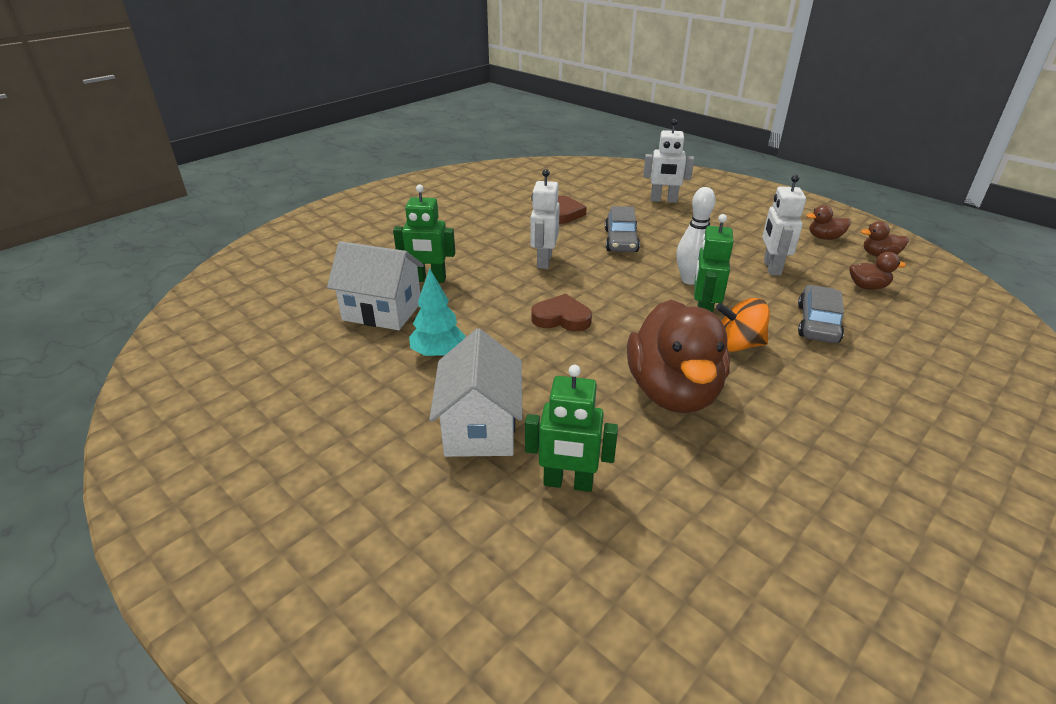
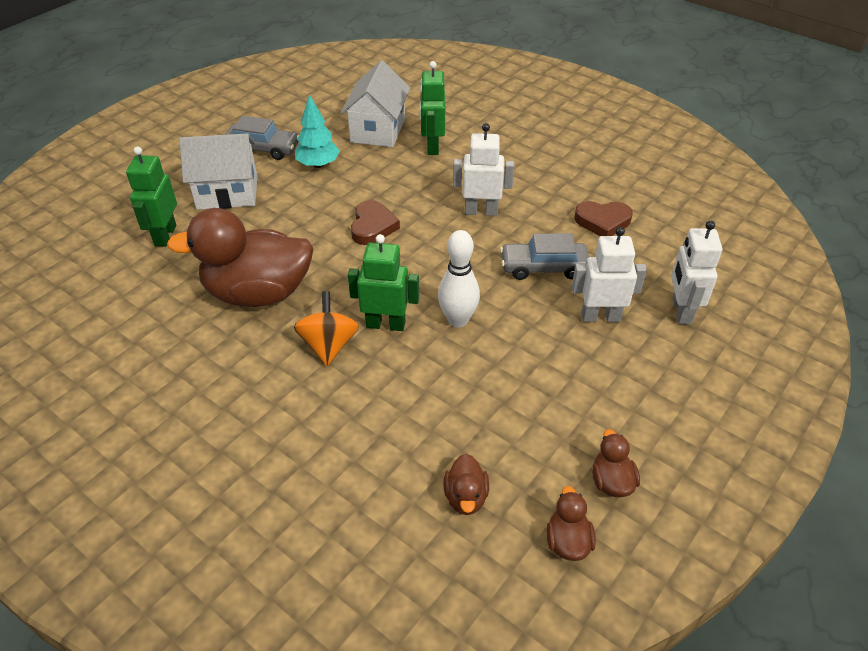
camera: 85 degrees right, 10 degrees up
(771, 267) = (502, 400): white robot -> white robot (600, 317)
(817, 323) = (371, 421): grey car -> grey car (263, 149)

